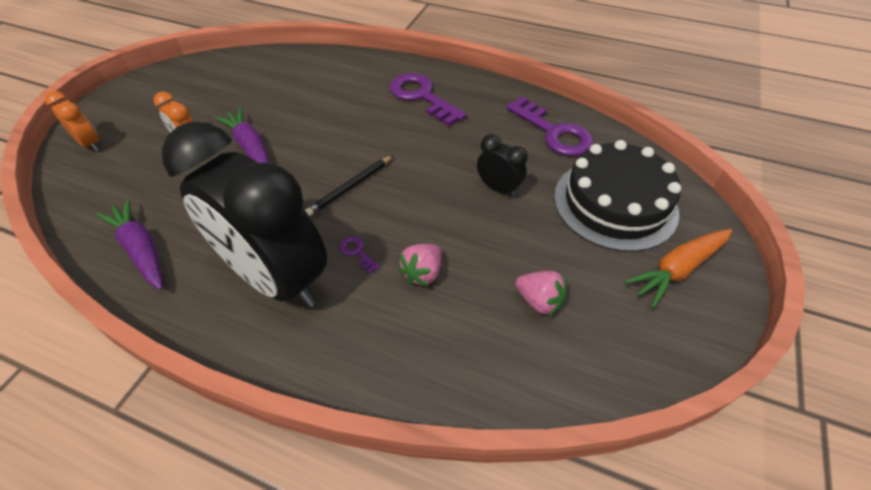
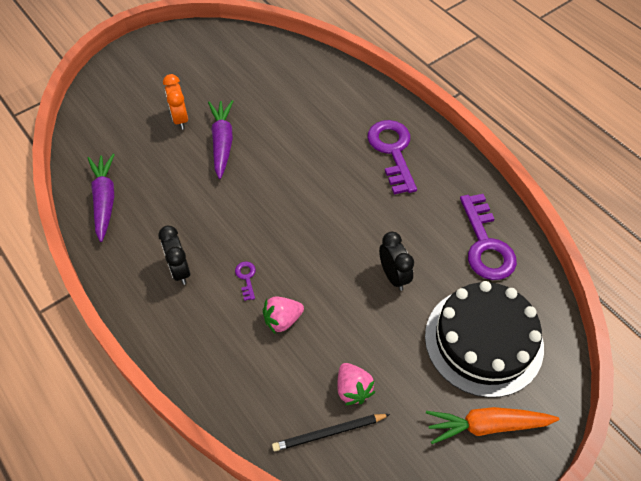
camera: 30 degrees right, 5 degrees up
(90, 144) = (111, 86): orange clock -> none
(277, 278) = (180, 270): black clock -> black clock, size x0.41
(350, 187) = (276, 217): black pencil -> black pencil (329, 433)

